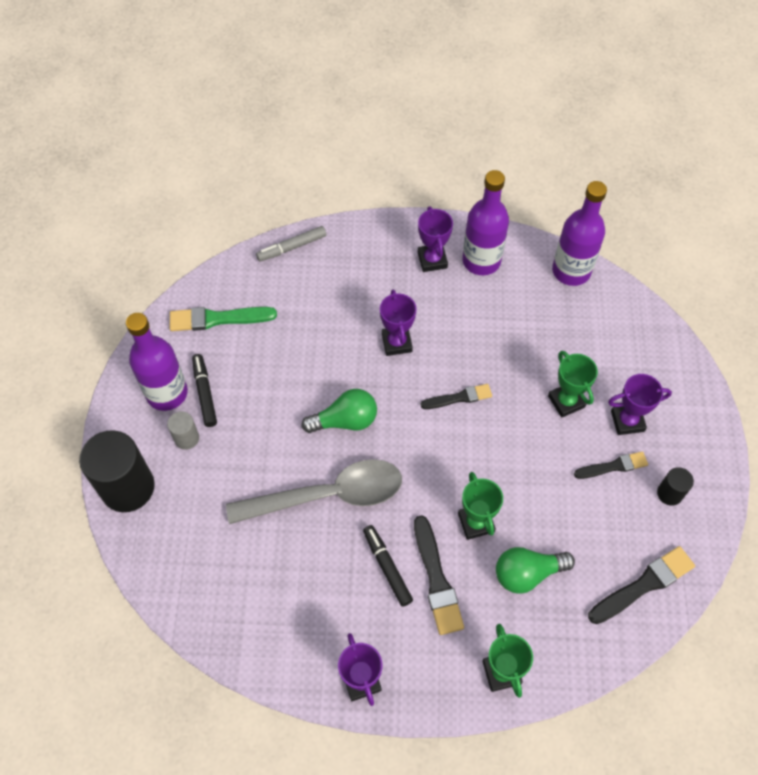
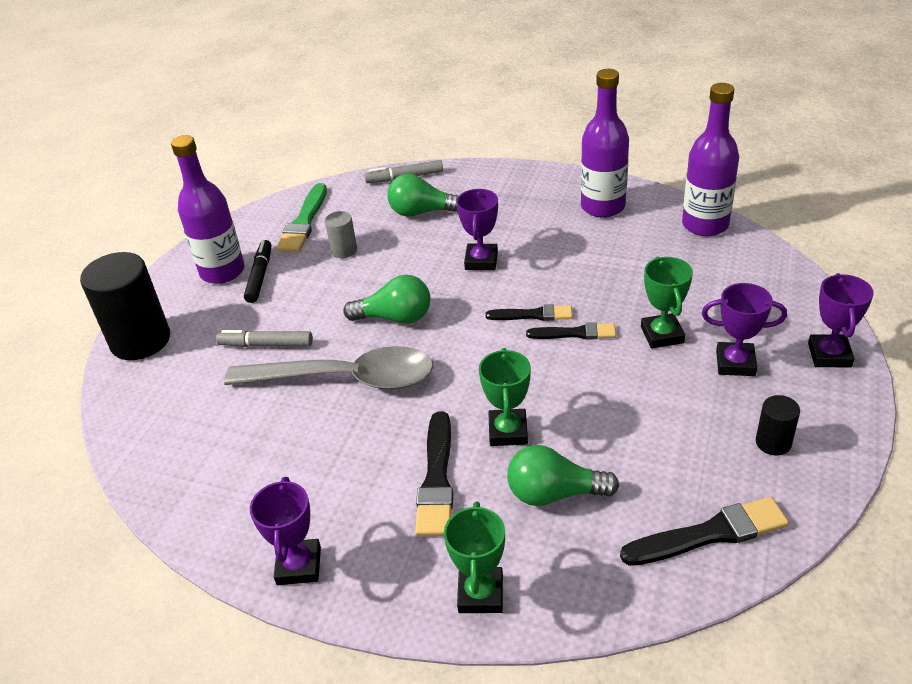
camera: 20 degrees right, 20 degrees down
(186, 438) = (222, 309): grey cylinder -> grey cylinder (344, 250)
(218, 319) = (304, 222): green brush -> green brush turned 90 degrees counterclockwise
(244, 471) = (266, 345): none -> grey marker
(324, 290) = (422, 212): none -> green light bulb
(387, 567) = (382, 456): black marker -> none
(432, 260) = (548, 201): purple trophy -> purple trophy (829, 355)
(613, 466) = (703, 404): black brush -> black brush (575, 333)

